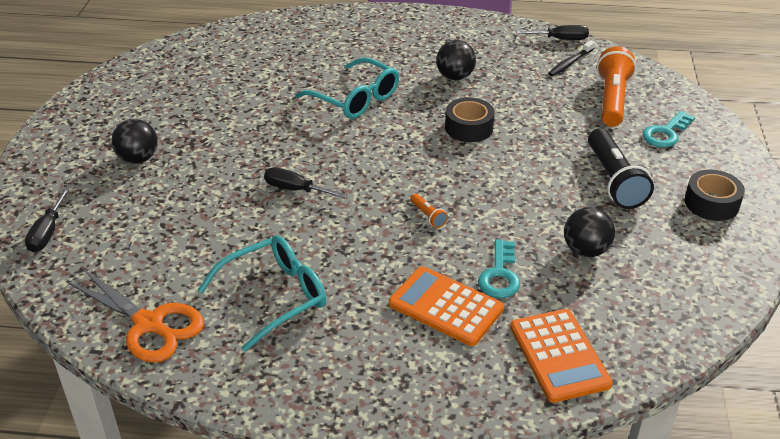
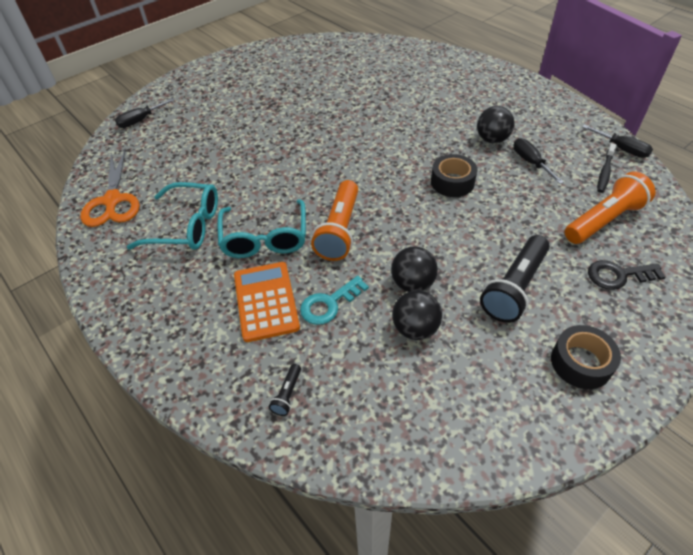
camera: 45 degrees right, 10 degrees up
(138, 159) = (232, 100): black ball -> black ball (412, 284)
(295, 189) = (286, 164): black screwdriver -> black screwdriver (530, 162)
(355, 99) = (401, 123): turquoise glasses -> turquoise glasses (265, 238)
(428, 216) = (339, 230): orange flashlight -> orange flashlight, size x2.30
(559, 355) = (287, 394): orange calculator -> black flashlight
(570, 63) = (605, 172): black toothbrush -> black toothbrush turned 60 degrees counterclockwise
(666, 133) = (618, 275): turquoise key -> black key

